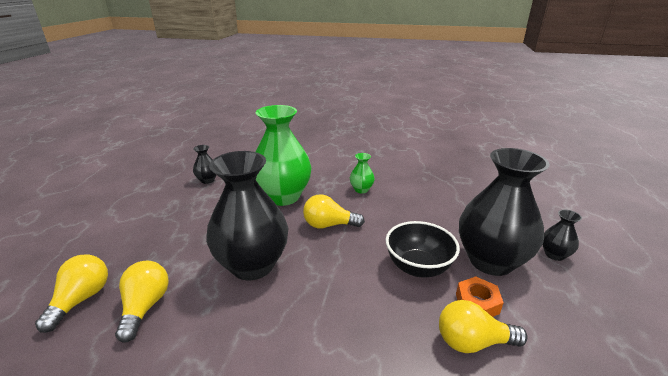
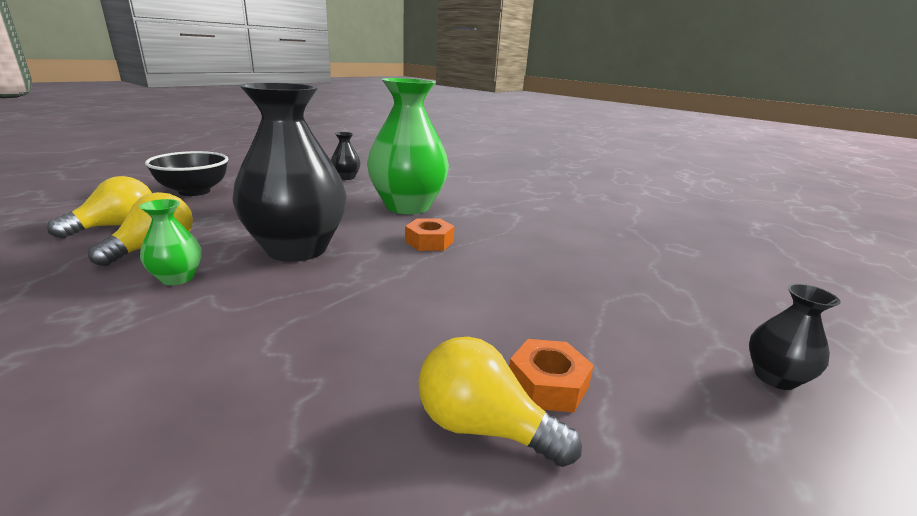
camera: 25 degrees right, 5 degrees down
(329, 225) = (429, 242): yellow light bulb -> orange nut
(361, 189) = (513, 223): green vase -> green vase (177, 278)
(418, 267) = (500, 314): black bowl -> black bowl (194, 191)
(490, 261) = (631, 345): black vase -> none

